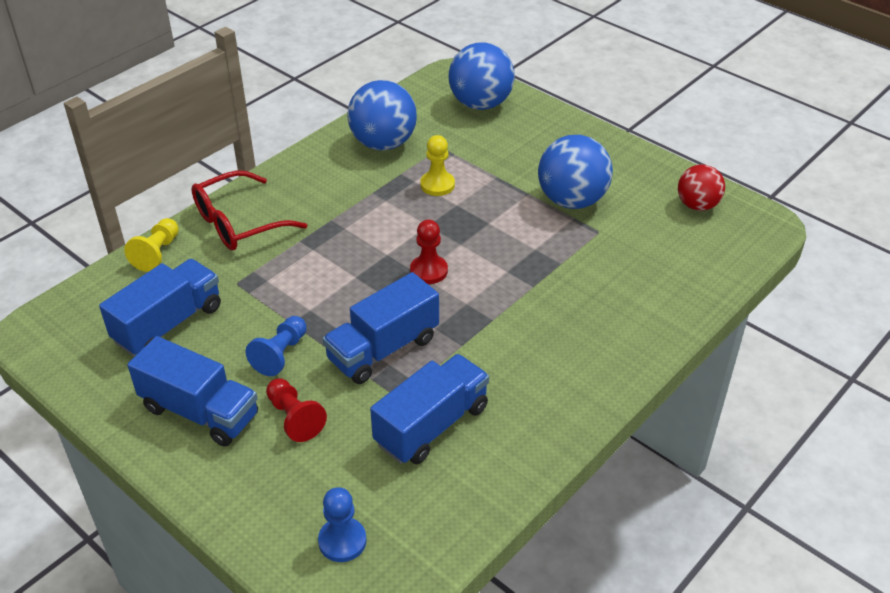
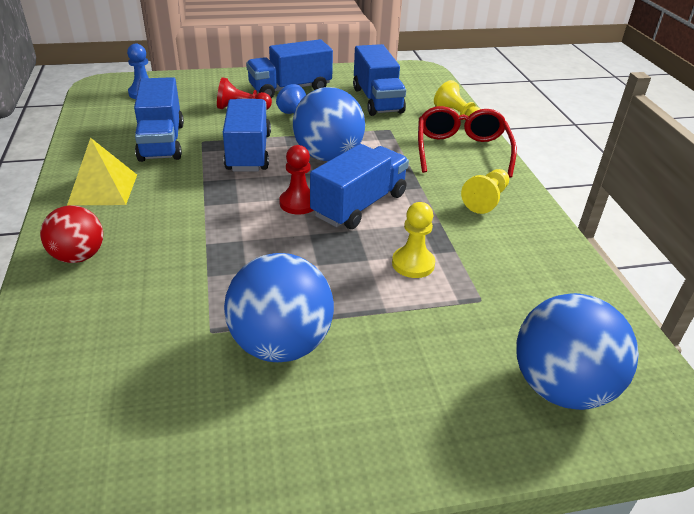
camera: 125 degrees right, 5 degrees down
(315, 183) = (486, 200): none -> yellow pawn
(383, 144) = (522, 264): blue ball -> blue ball (328, 156)
(394, 239) = (359, 205): none -> blue truck
(546, 398) = (103, 189): none -> yellow pyramid
(697, 205) = (129, 462): red ball -> red ball (79, 256)

